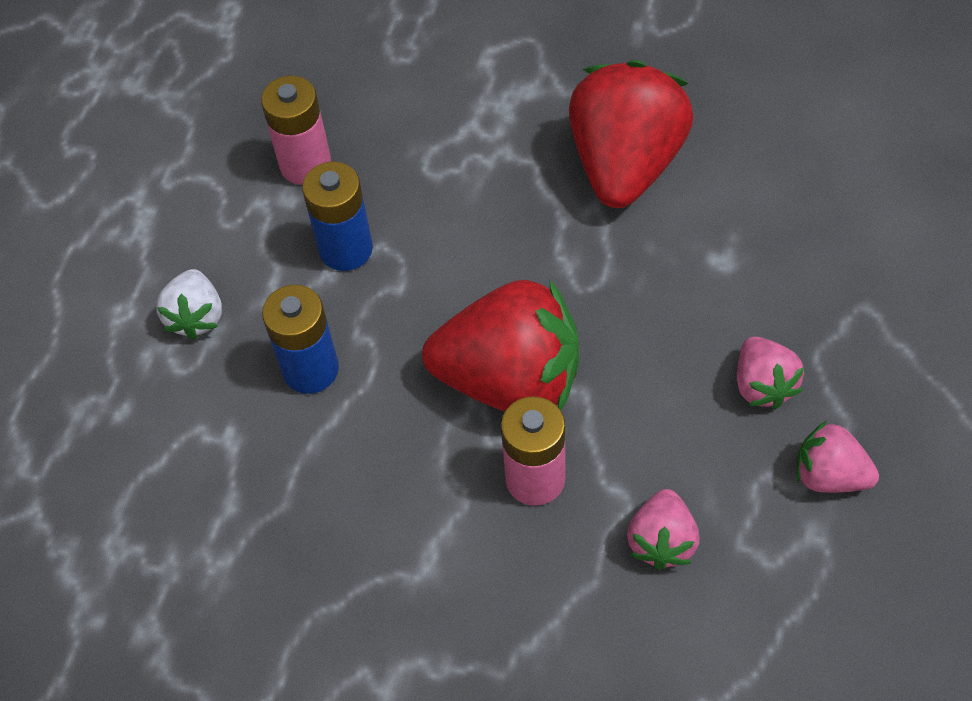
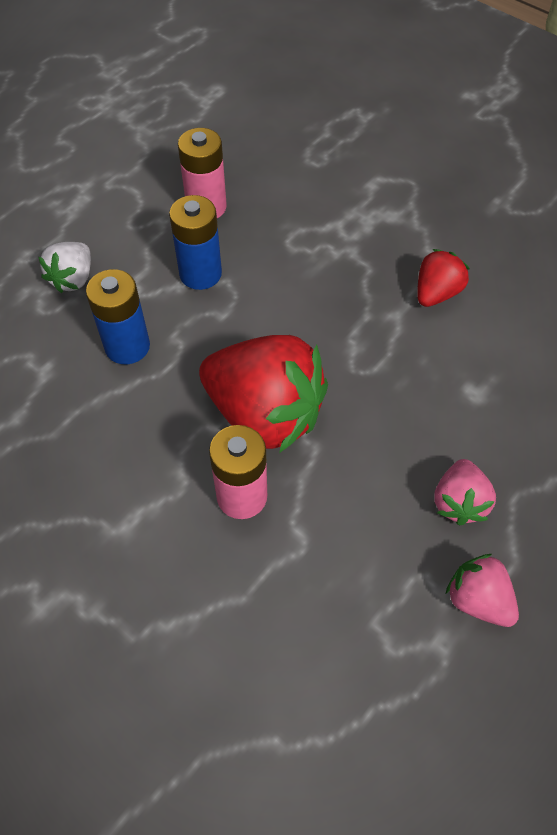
camera: 20 degrees right, 0 degrees up
(626, 164) = (436, 293): red strawberry -> red strawberry, size x0.50
(662, 541) = (313, 590): pink strawberry -> none

